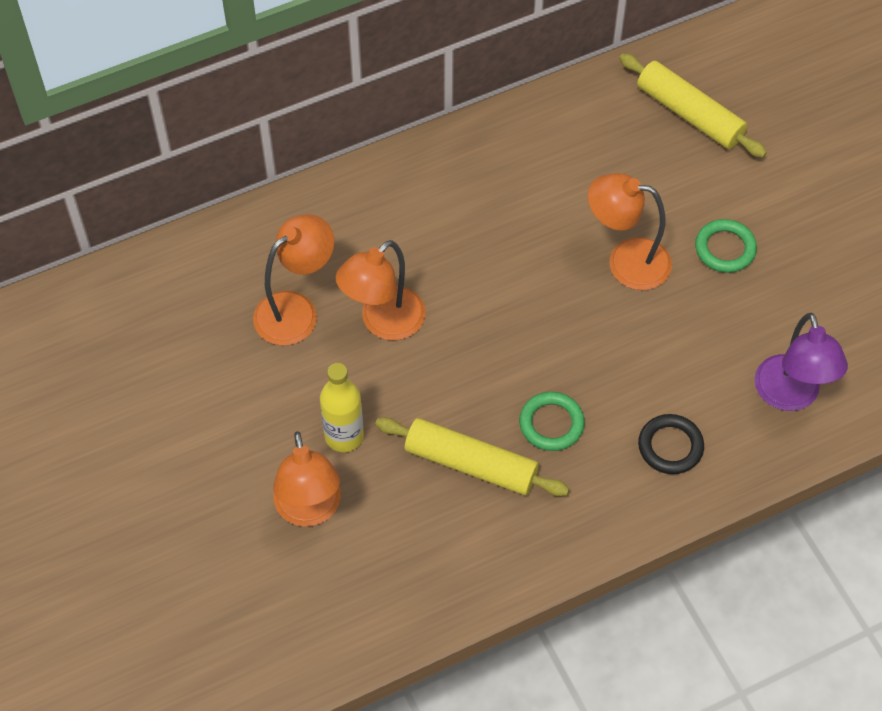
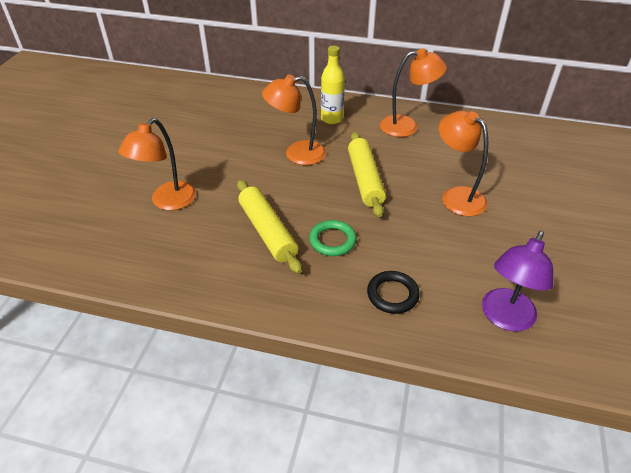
camera: 40 degrees right, 15 degrees down
(296, 310) = (263, 129): orange lamp -> orange lamp (407, 126)
(344, 436) = (222, 184): yellow bottle -> yellow bottle (331, 119)
(689, 114) = (560, 157): yellow rolling pin -> yellow rolling pin (365, 180)
(725, 249) = (527, 222): green ring -> none

